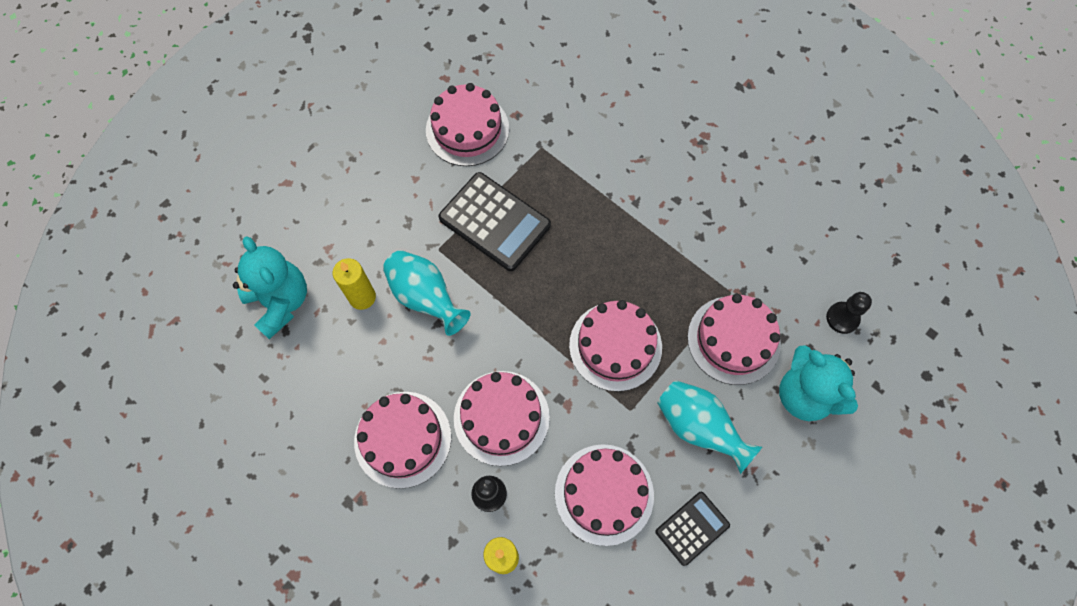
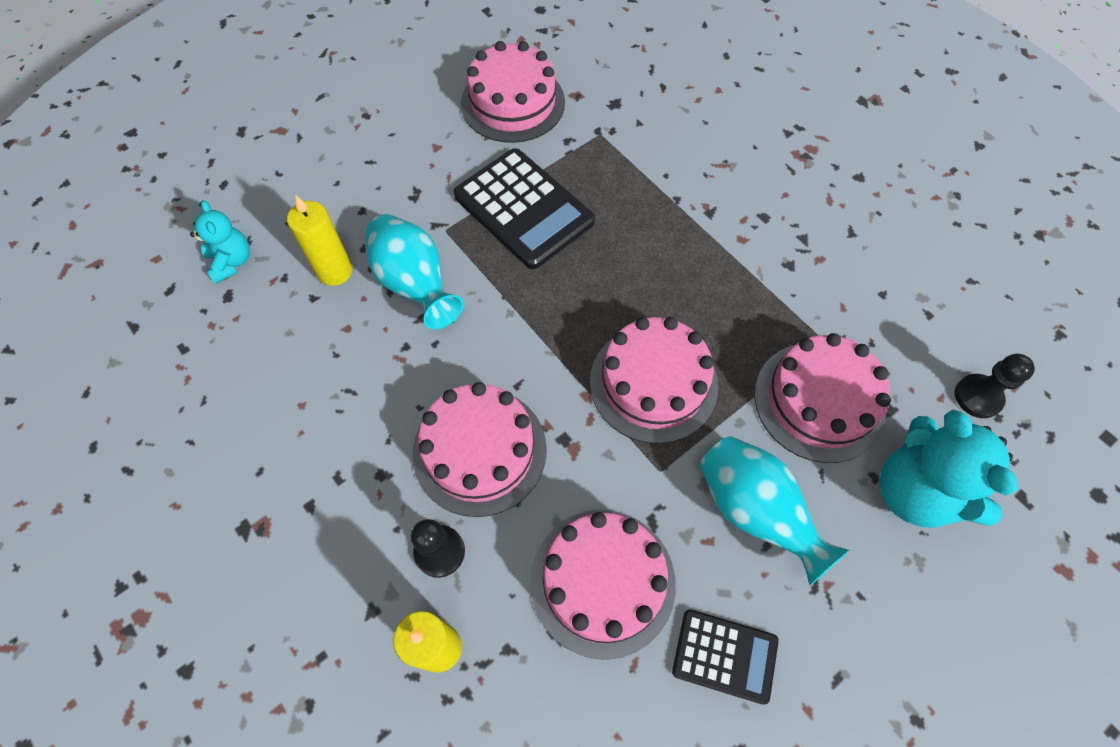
camera: 10 degrees right, 5 degrees down
(280, 302) = (231, 262): turquoise teddy bear -> turquoise teddy bear, size x0.56
(403, 439) = (340, 456): pink cake -> none
(692, 528) = (724, 656): black calculator -> black calculator turned 45 degrees clockwise

